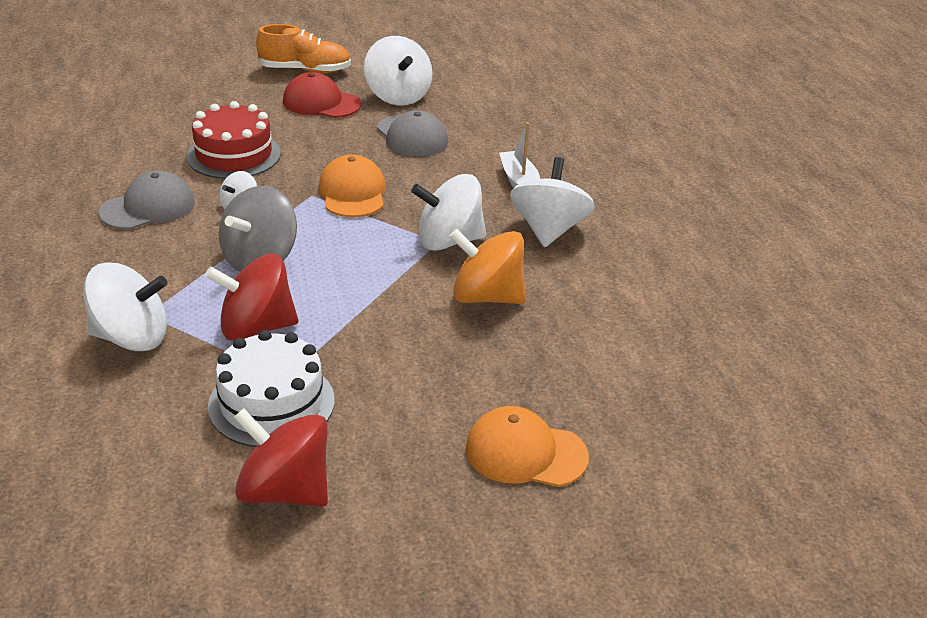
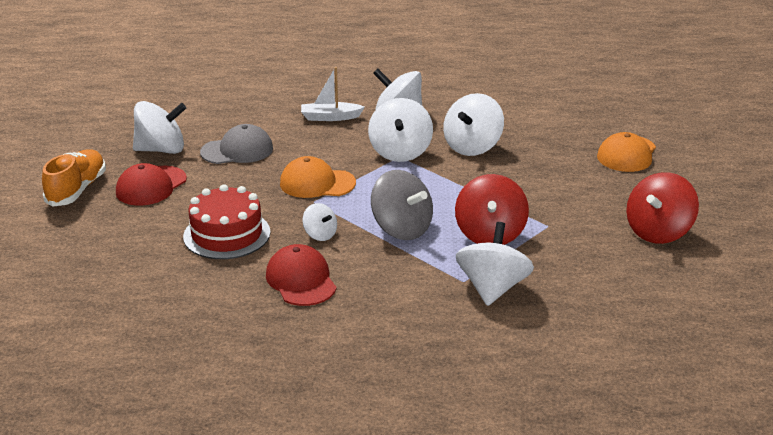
camera: 75 degrees left, 5 degrees down
(148, 207) = (301, 280): grey cap -> red cap
(271, 403) = (575, 232): white cake -> none
(486, 297) = (472, 147): orange spinning top -> white spinning top

